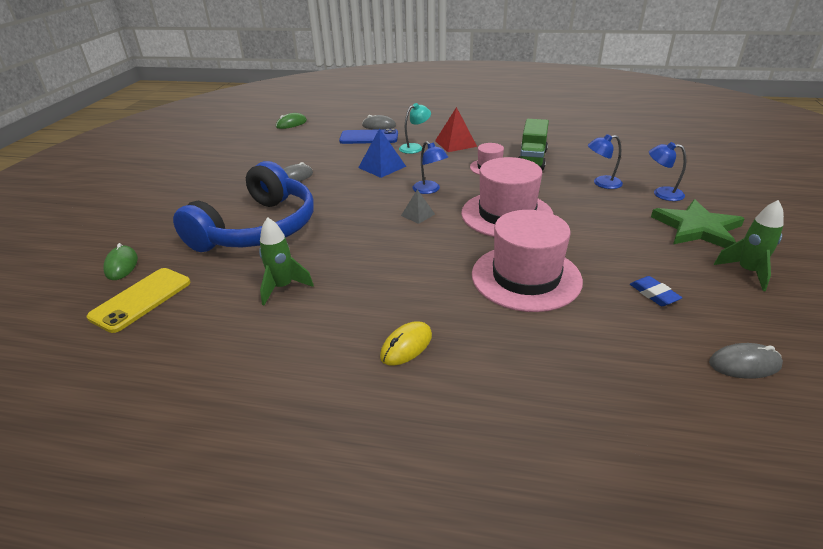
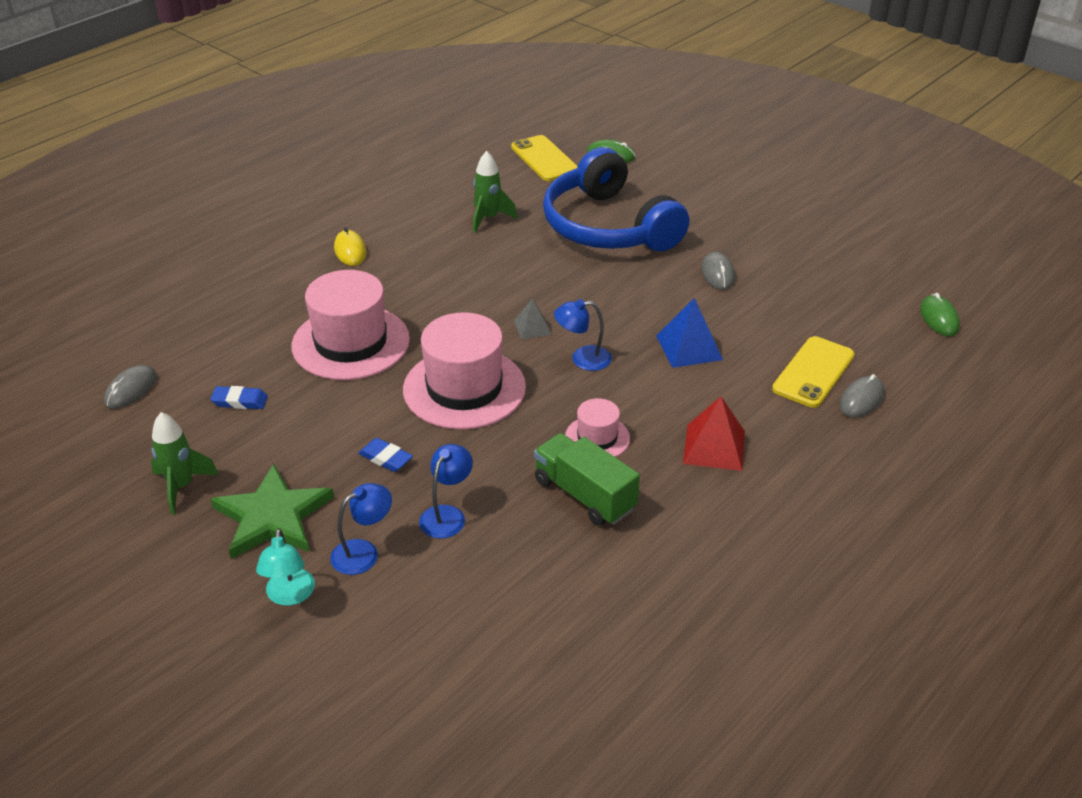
camera: 120 degrees right, 5 degrees up
(369, 137) = (813, 372): blue phone -> yellow phone
(415, 147) = (733, 401): turquoise lamp -> turquoise lamp (290, 596)
(599, 214) = (385, 458): none -> blue eraser

